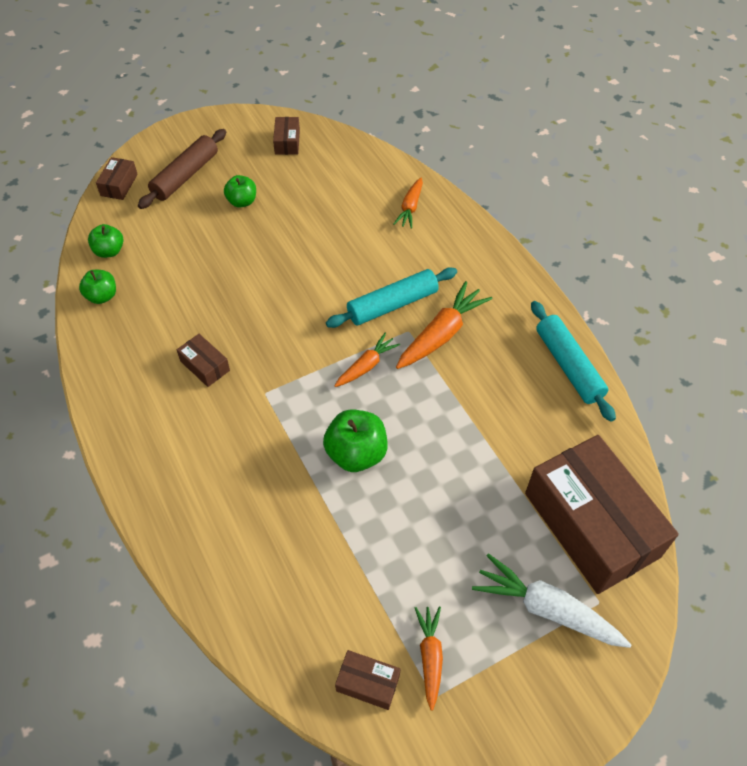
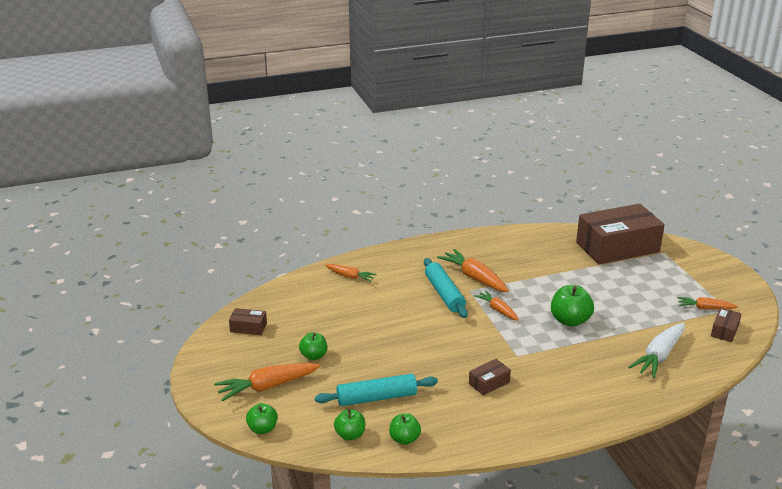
camera: 80 degrees left, 25 degrees down
(119, 185) = (262, 429): brown box -> green apple
(185, 176) = (267, 386): brown rolling pin -> orange carrot
(547, 609) = (670, 268): white carrot -> white carrot (659, 356)
(568, 366) = (506, 237): turquoise rolling pin -> turquoise rolling pin (376, 397)

